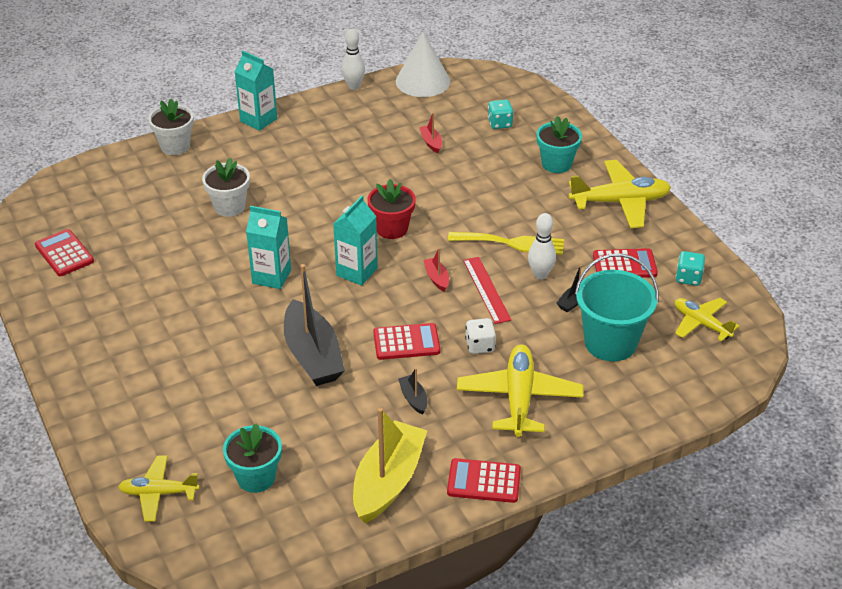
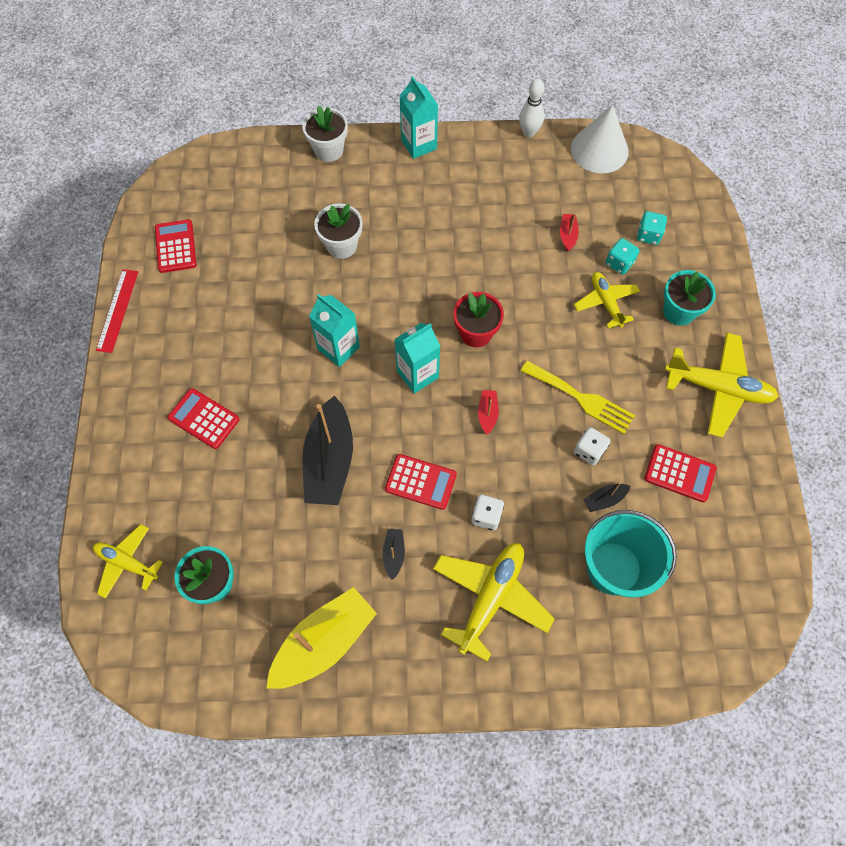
camera: 25 degrees right, 25 degrees up
(484, 481) = (408, 684): red calculator -> red calculator (204, 419)
(486, 290) = (527, 448): red ruler -> red ruler (117, 310)
(540, 275) = (589, 451): white bowling pin -> white dice
(688, 278) = (736, 518): turquoise dice -> turquoise dice (619, 263)
(701, 324) = (718, 584): yellow plane -> yellow plane (606, 302)

